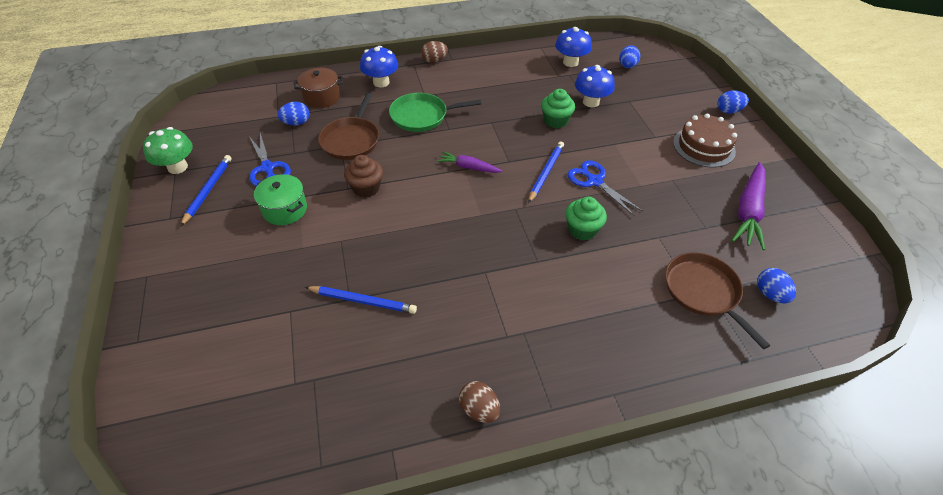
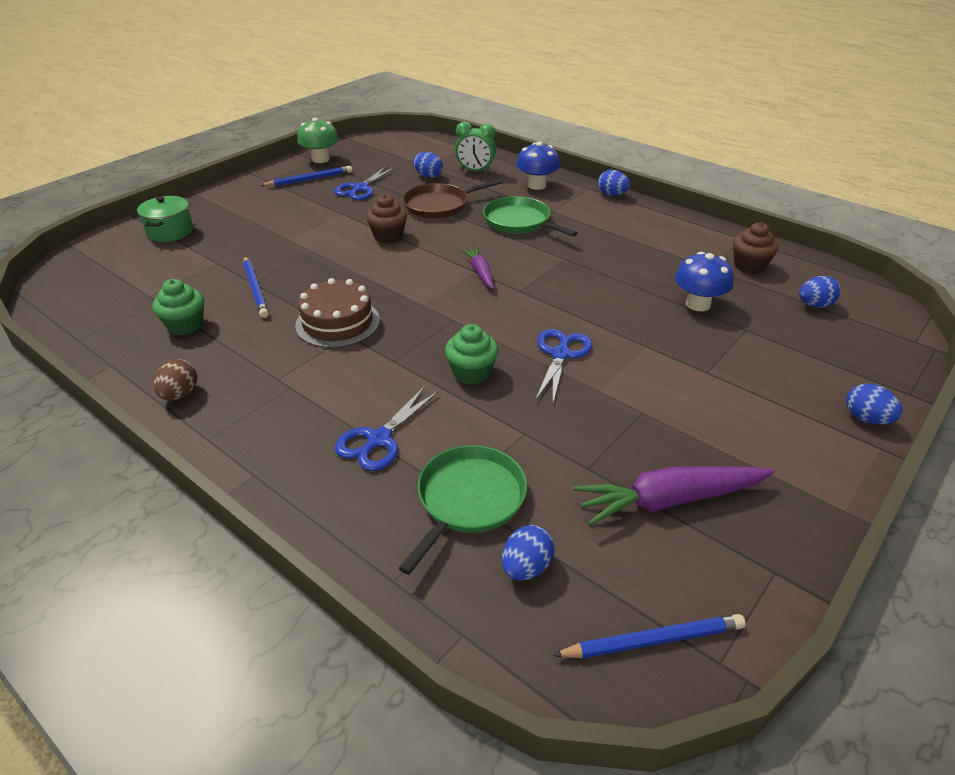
camera: 55 degrees right, 10 degrees down
(285, 209) = (322, 215): green pot -> green pot (170, 231)
(322, 97) = (475, 171): brown pot -> green clock
(434, 61) = (612, 195): brown egg -> blue egg
(546, 173) = (532, 318): blue pencil -> blue pencil (653, 640)
(555, 121) = (627, 294): green cupcake -> green cupcake (185, 325)
(570, 62) = (749, 266): blue mushroom -> brown cupcake
(620, 308) = (378, 440): none -> blue scissors
(703, 147) = (748, 419): brown cake -> brown cake (337, 322)
(703, 292) = (468, 500): brown pan -> green pan

